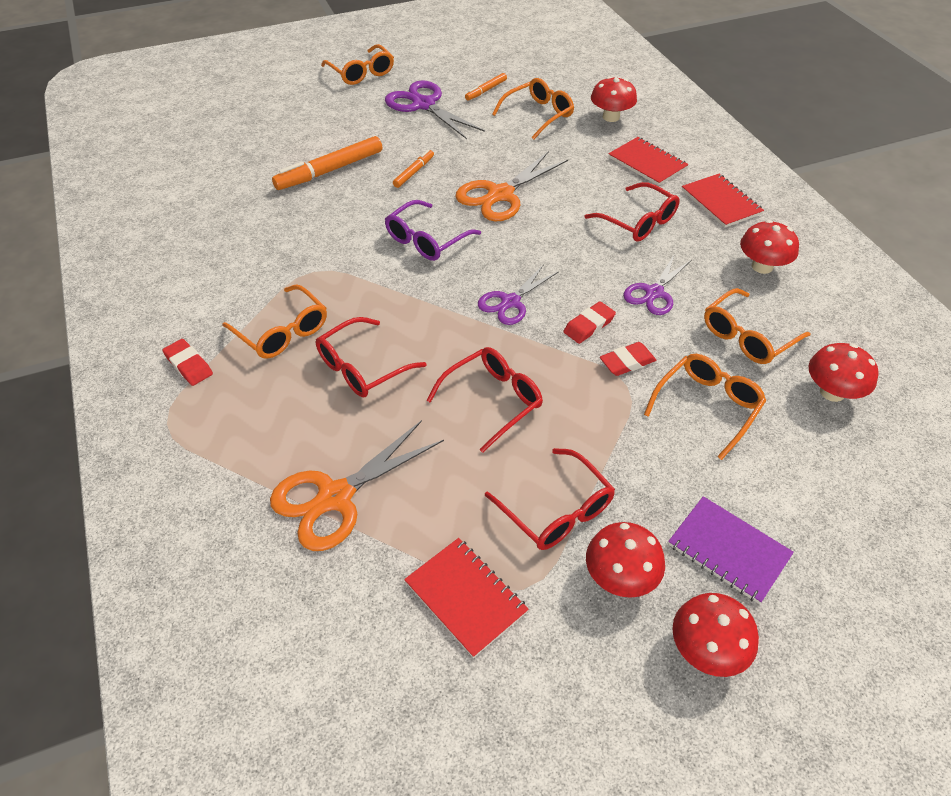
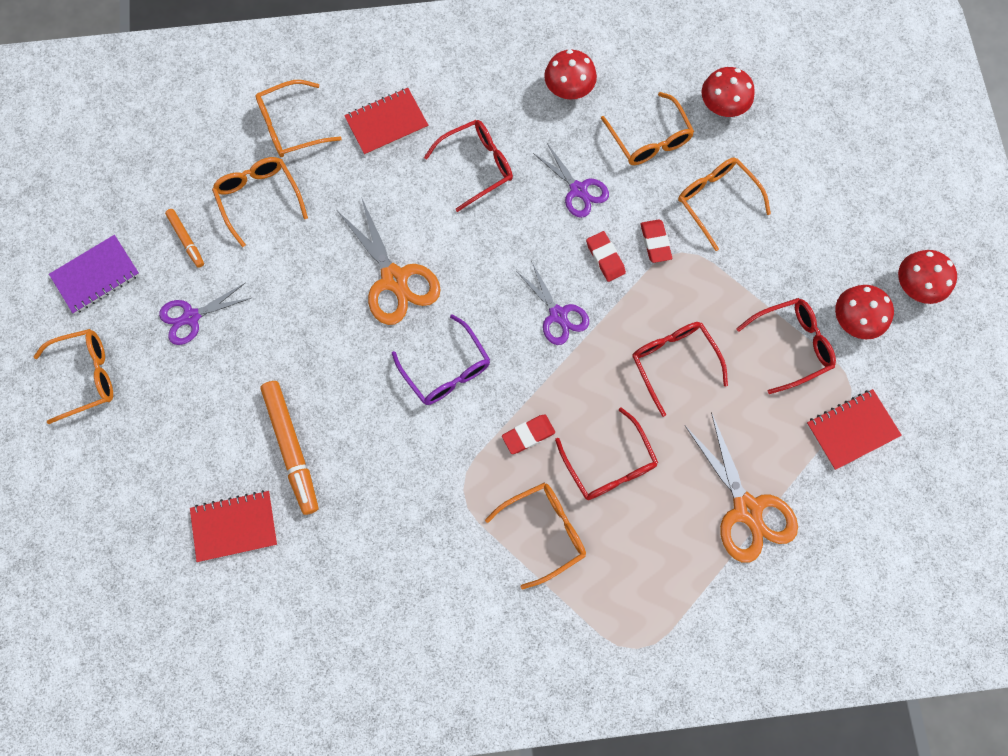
camera: 75 degrees left, 25 degrees up
(188, 365) = (567, 625): red eraser -> red eraser (528, 435)
(414, 172) = (325, 357): orange marker -> none
(424, 105) = (191, 317): purple scissors -> purple scissors, size x0.65
(611, 117) = (291, 127): red mushroom -> orange glasses
(721, 202) = (470, 83): red notebook -> red notebook (235, 526)
(728, 550) = (845, 241): purple notebook -> purple notebook (96, 275)

